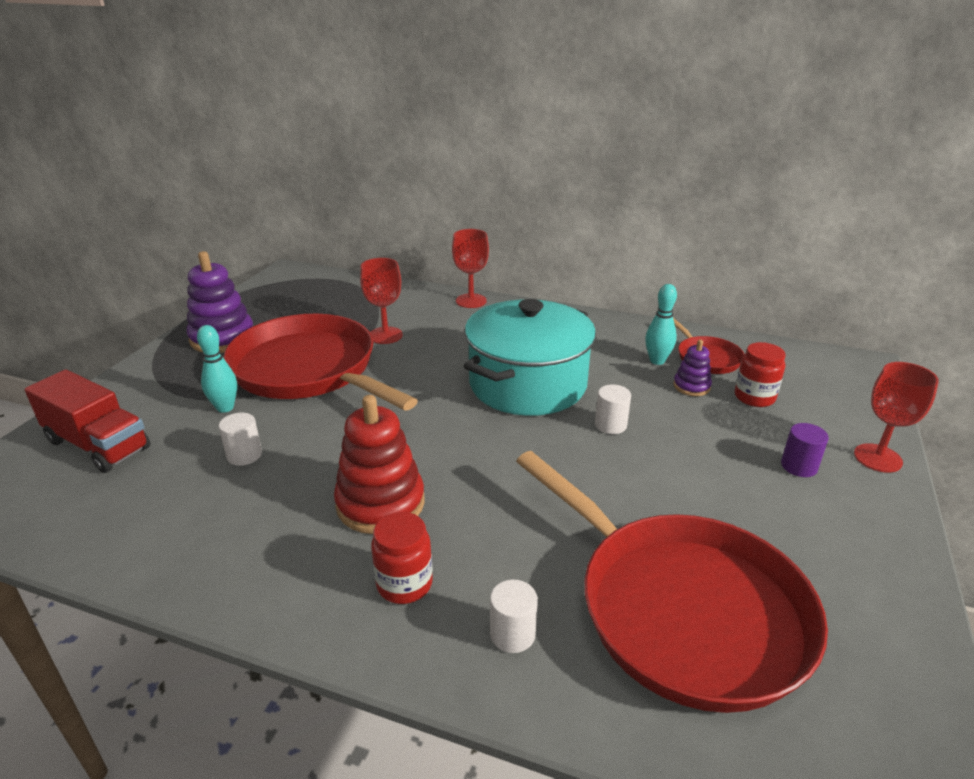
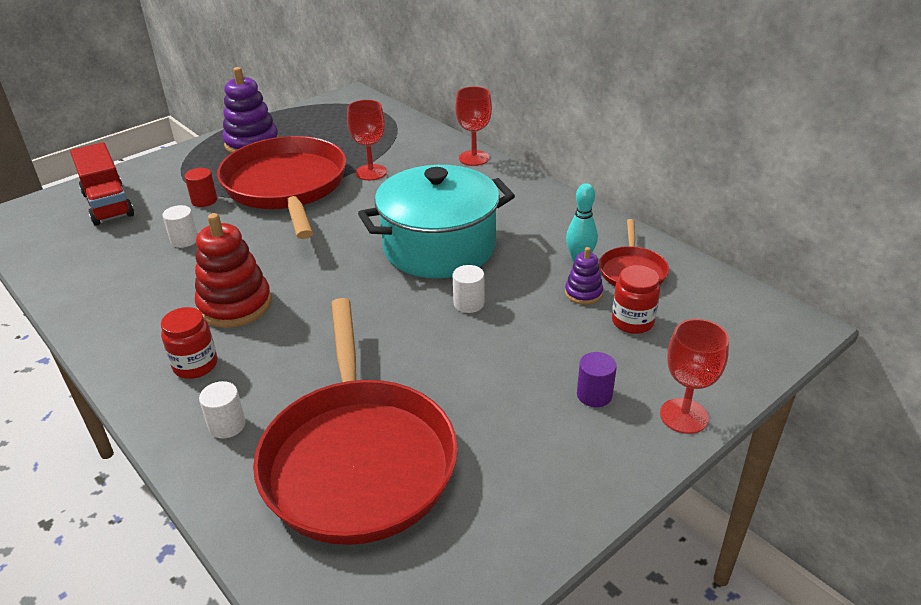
camera: 30 degrees right, 5 degrees up
(225, 408) = (204, 200): turquoise bowling pin -> red cylinder

